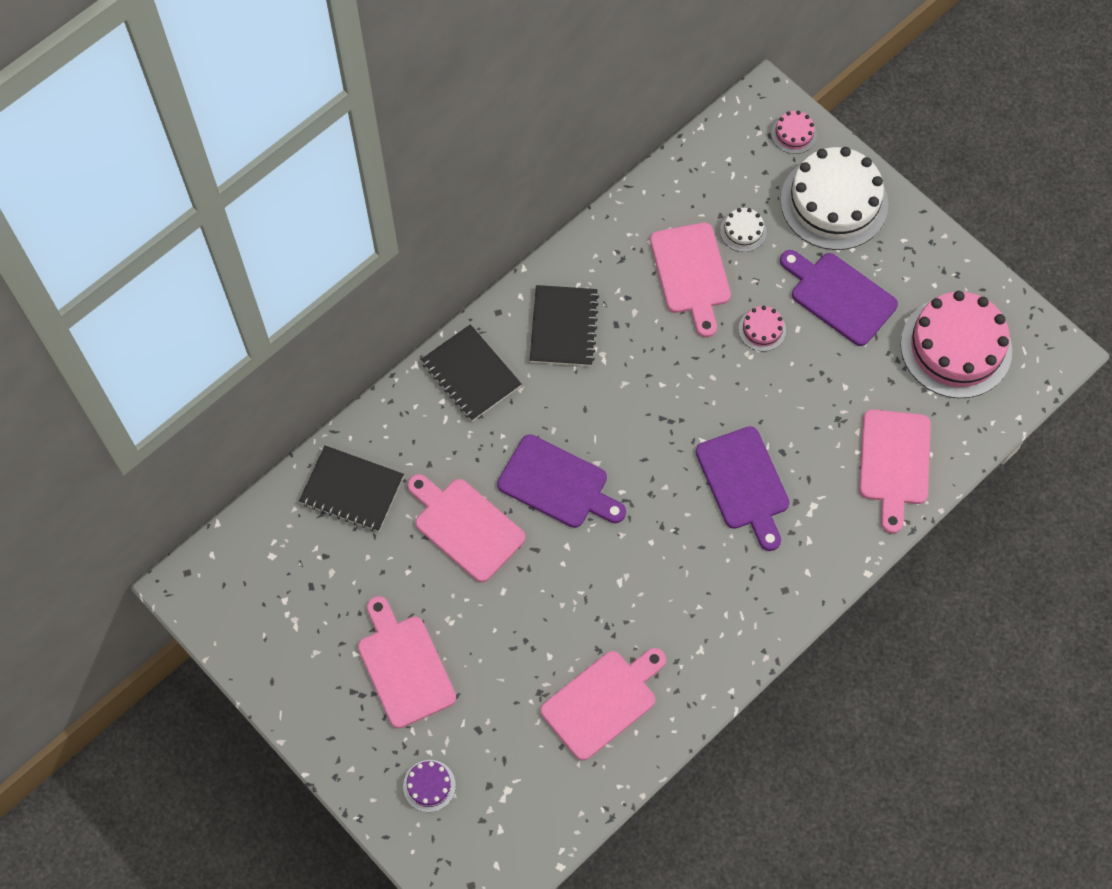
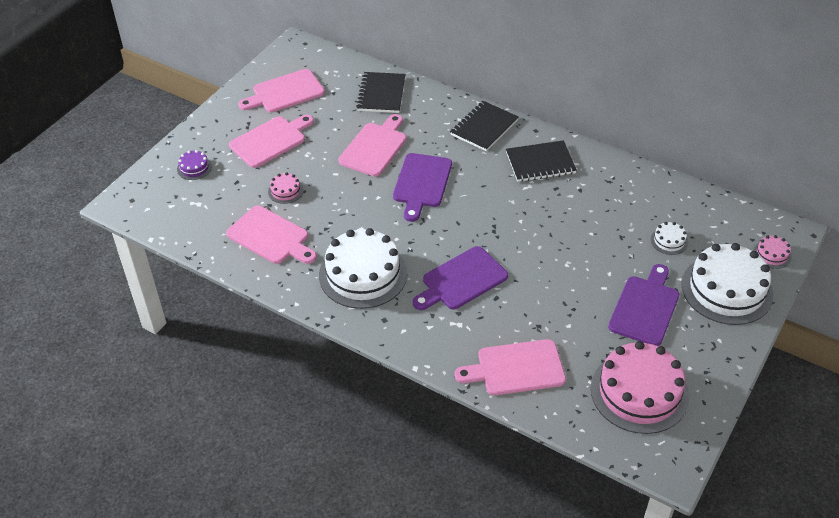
camera: 75 degrees right, 20 degrees down
(691, 273) = (617, 219): pink cutting board -> pink cutting board (285, 92)
(702, 598) = (363, 274): none -> white cake
(762, 329) = (592, 267): pink cake -> pink cake (285, 191)

